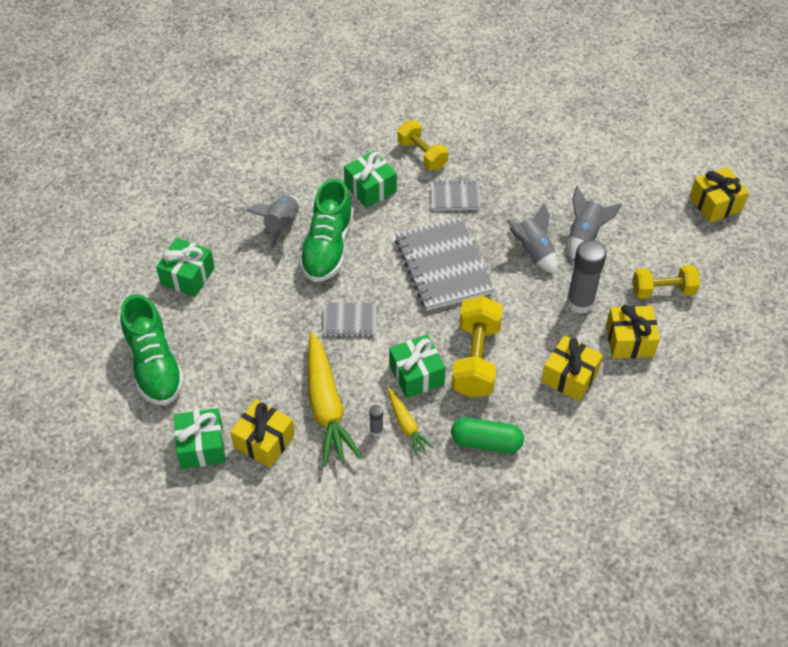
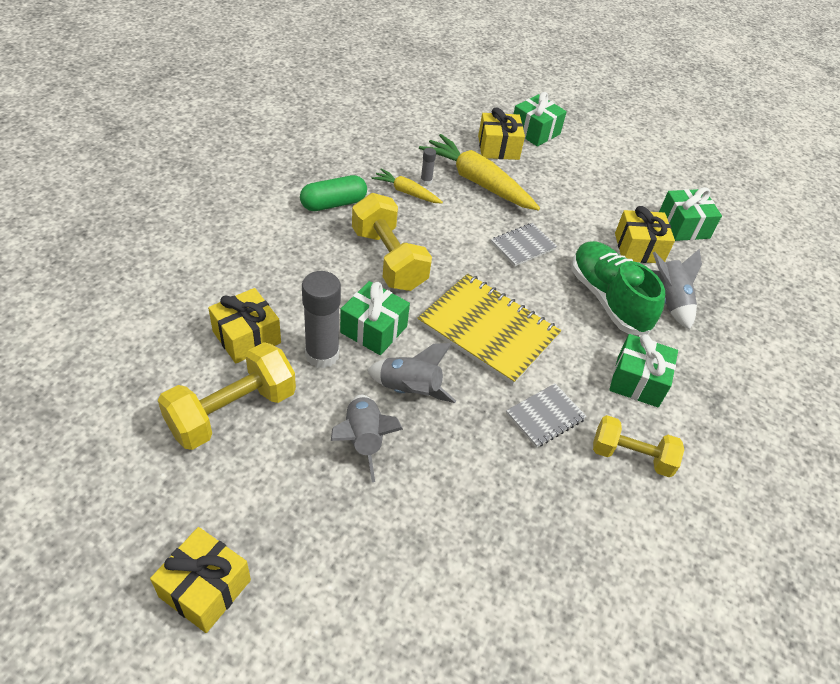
camera: 140 degrees right, 5 degrees down
(154, 365) = (624, 161): green shoe -> none
(416, 375) = (429, 228): green gift -> green gift (374, 329)
(443, 266) = (488, 330): grey notebook -> yellow notebook
(569, 376) = (291, 279): yellow gift -> yellow gift (639, 248)
(663, 290) = (232, 411): yellow dumbbell -> yellow dumbbell, size x1.50

